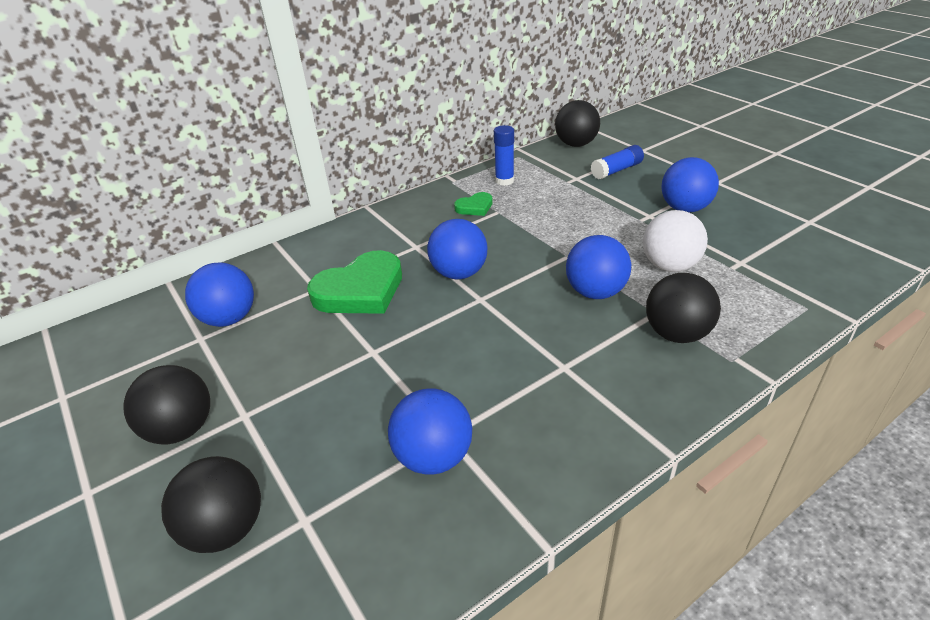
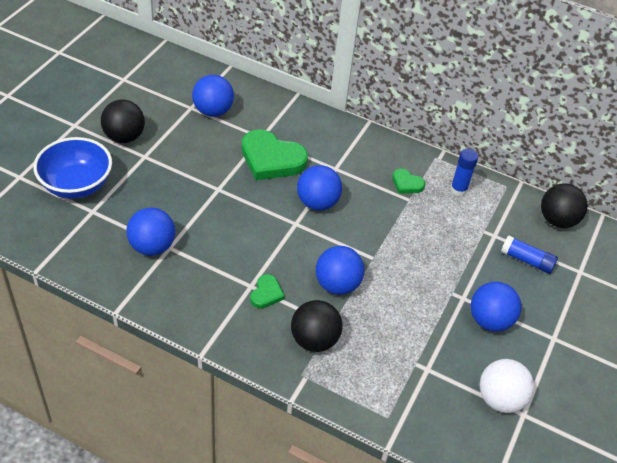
camera: 55 degrees right, 10 degrees up
(226, 528) = (76, 185): black ball -> blue bowl
(584, 355) = (266, 293): none -> green heart
(669, 266) = (395, 323): white ball -> white ball (500, 399)

